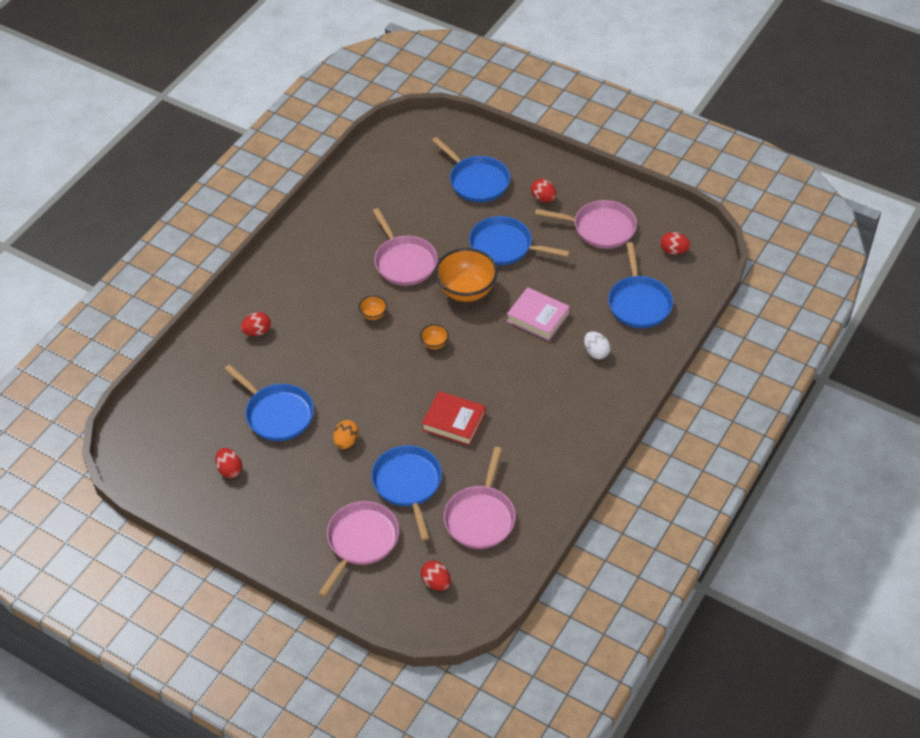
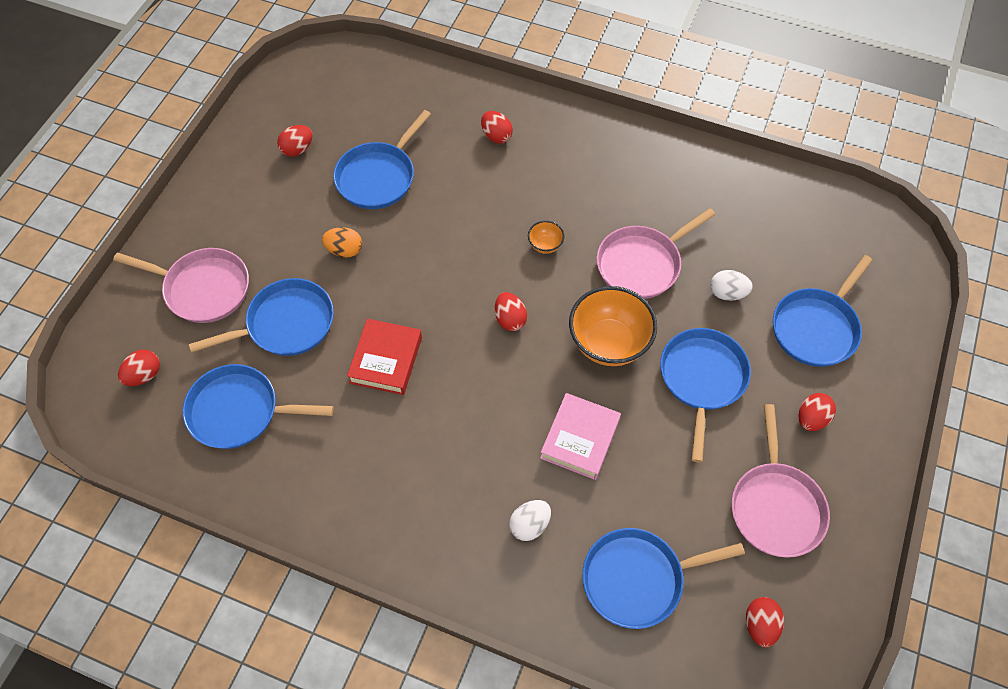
camera: 80 degrees right, 10 degrees up
(434, 344) = (510, 319): orange bowl -> red egg
(439, 220) = (727, 293): none -> white egg
(480, 517) = (239, 411): pink pan -> blue pan

